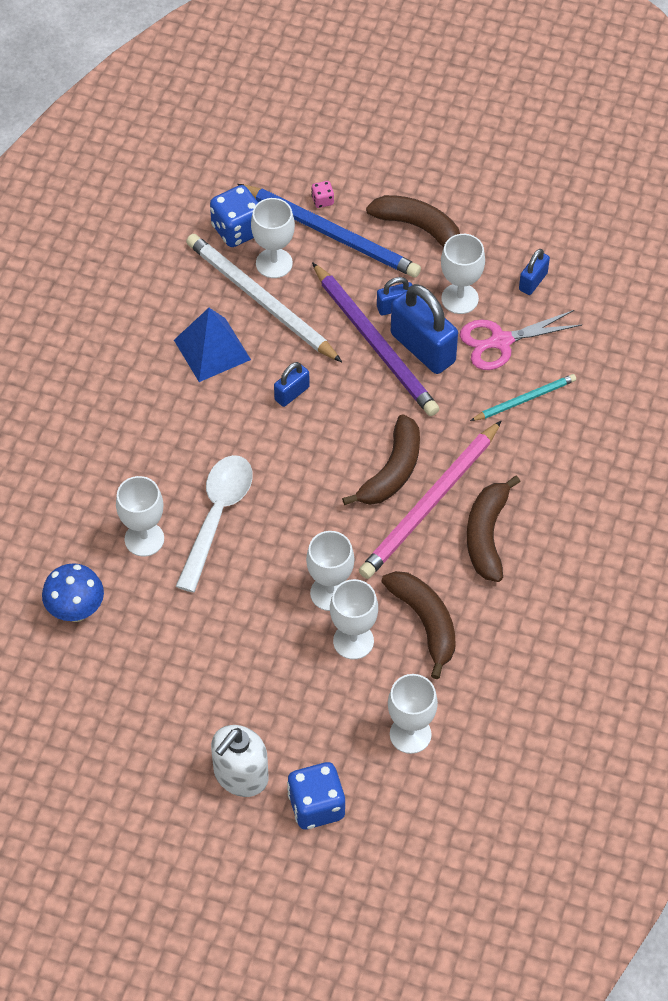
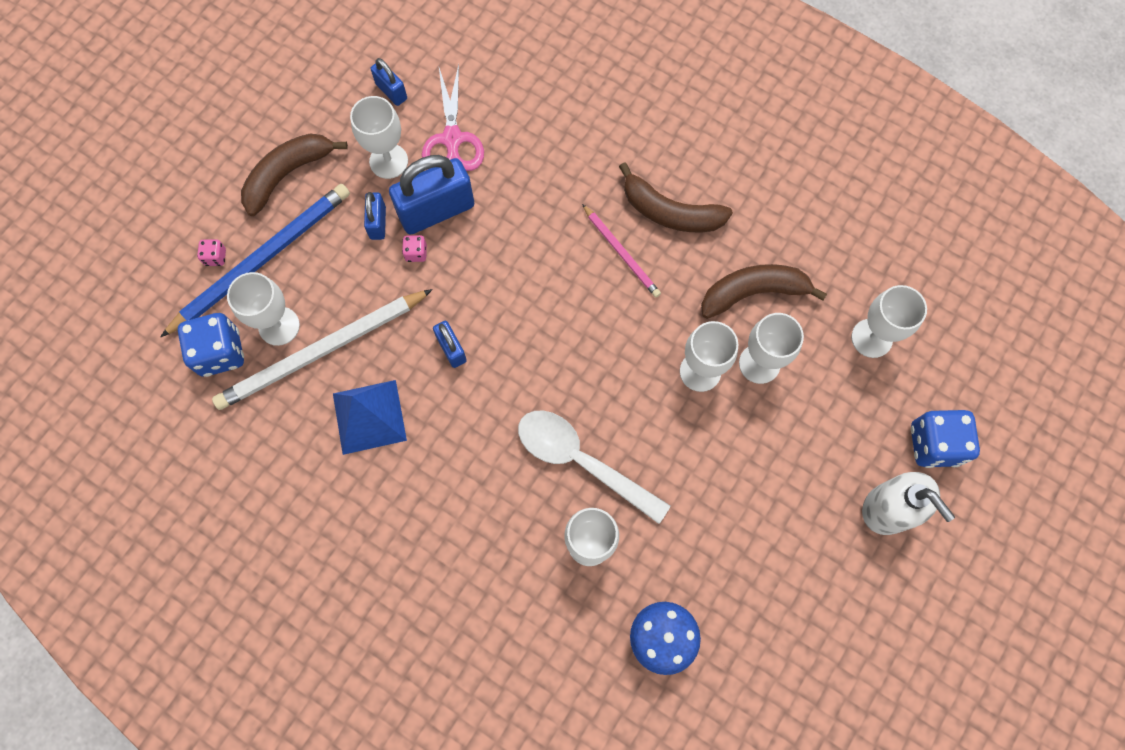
camera: 75 degrees left, 15 degrees up
(375, 343) = (416, 253): purple pencil -> pink dice
(392, 471) = (574, 277): brown banana -> none
(430, 504) = (621, 253): pink pencil -> pink pencil, size x0.53
(525, 399) = (526, 137): turquoise pencil -> none

